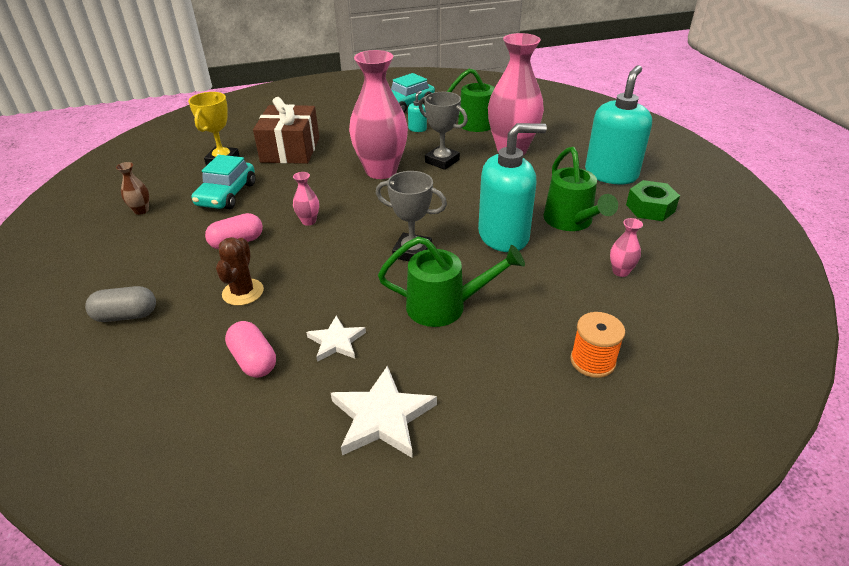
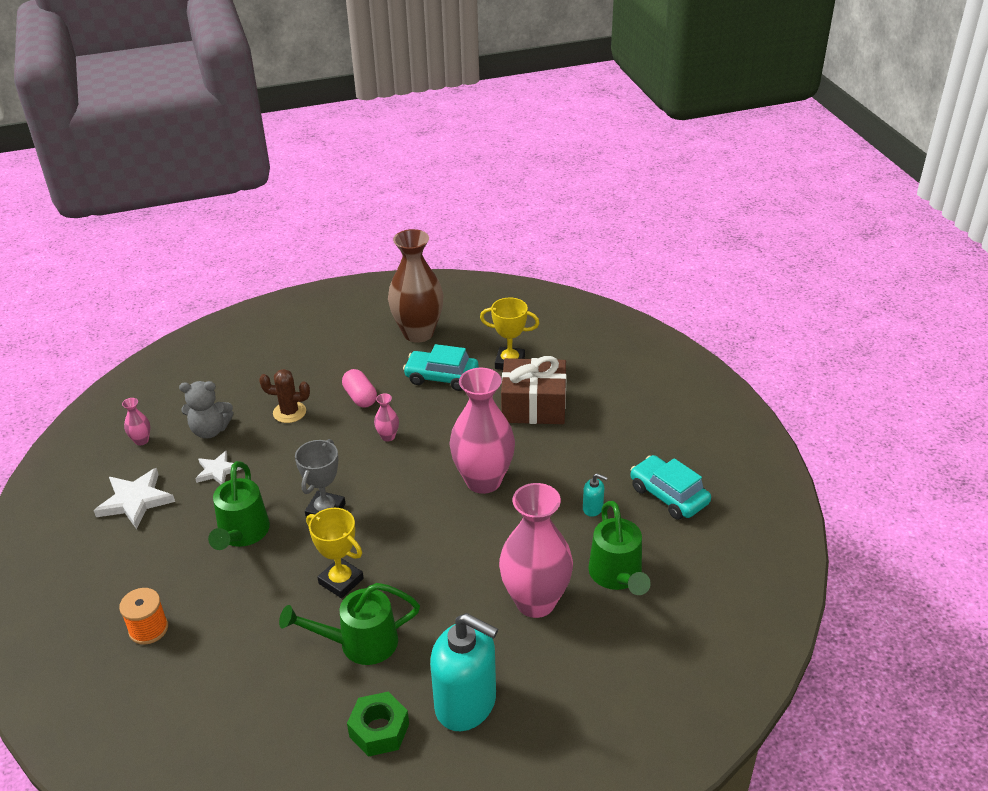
camera: 90 degrees right, 0 degrees up
(126, 315) = (275, 360): grey capsule -> none
(141, 210) = (418, 333): brown vase -> brown vase, size x2.46
(253, 360) = (210, 430): pink capsule -> grey teddy bear
(442, 161) = (505, 532): grey trophy -> none
(504, 236) = (341, 581): turquoise soap dispenser -> yellow trophy
(620, 271) = (262, 673): pink vase -> pink vase (141, 440)

